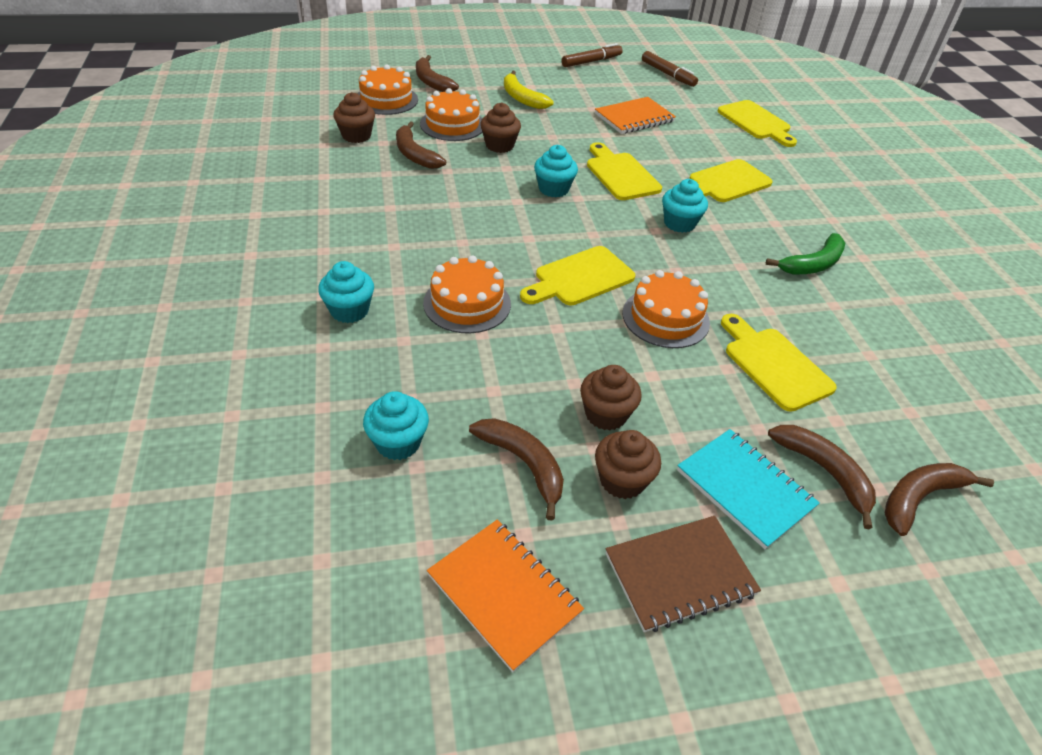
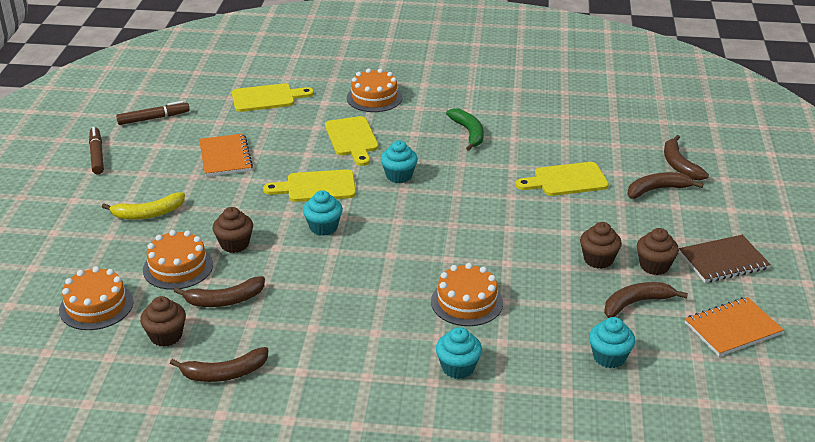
camera: 70 degrees left, 10 degrees down
(431, 81) = (74, 268): brown banana -> brown banana (224, 373)
(580, 278) = (452, 239): yellow cutting board -> none
(665, 318) = (509, 211): orange cake -> orange cake (374, 98)
(680, 574) = (723, 261): brown notebook -> brown notebook turned 75 degrees clockwise
(745, 489) = (666, 221): turquoise notebook -> none

